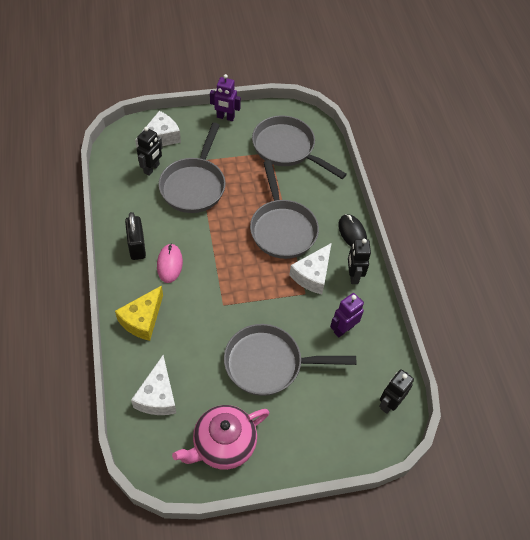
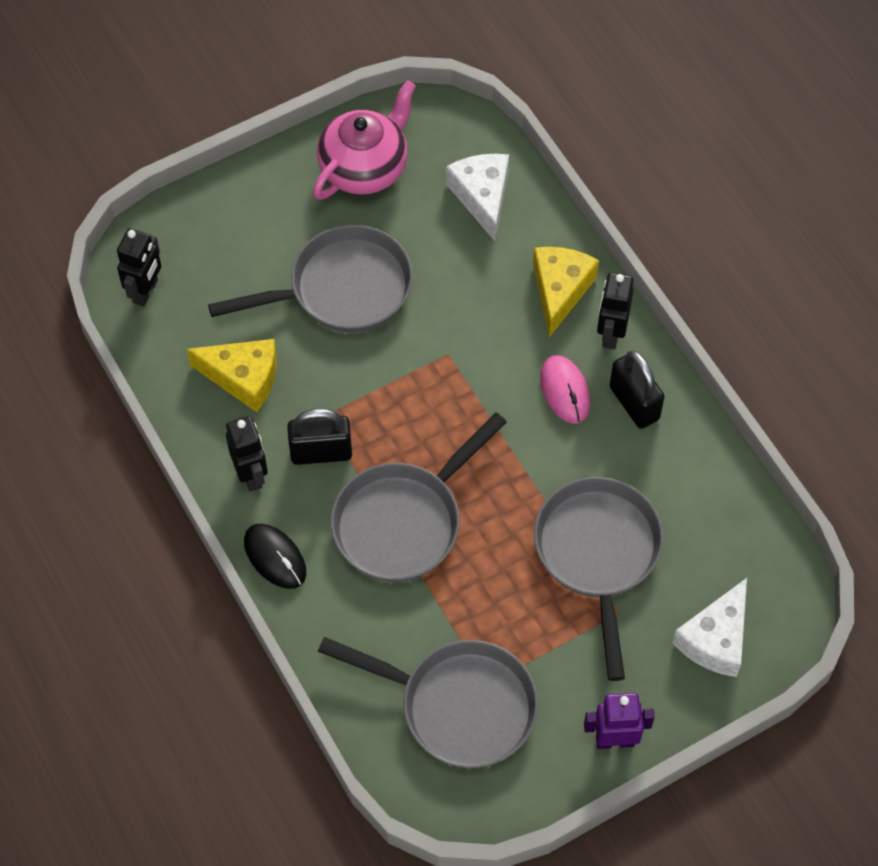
camera: 165 degrees right, 5 degrees up
(152, 169) = (693, 562): black robot -> black robot (611, 334)
(282, 229) = (403, 522): grey pan -> grey pan turned 105 degrees counterclockwise
(312, 275) = (321, 452): white cheese -> black padlock
(343, 329) = (243, 378): purple robot -> yellow cheese

